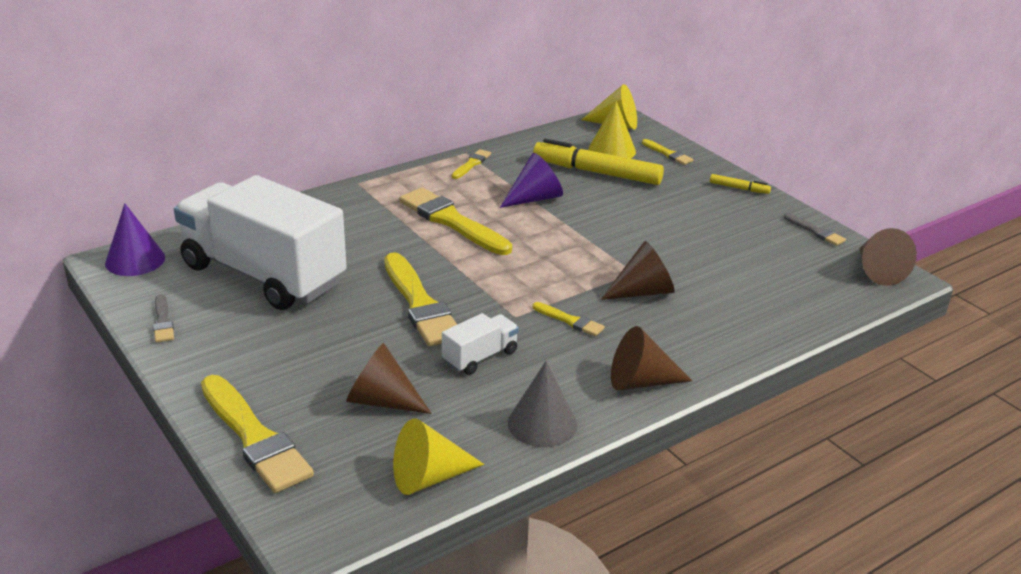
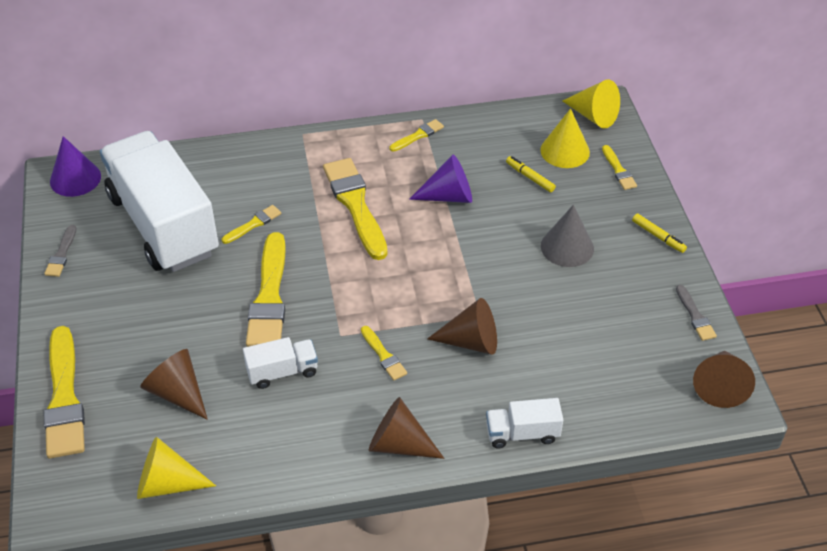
camera: 25 degrees right, 15 degrees up
(360, 255) = (253, 224): none -> yellow brush
(542, 423) = (288, 460): grey cone -> grey cone (567, 247)
(597, 172) = (530, 177): yellow marker -> yellow marker, size x0.45
(745, 344) = (522, 433): none -> white truck

